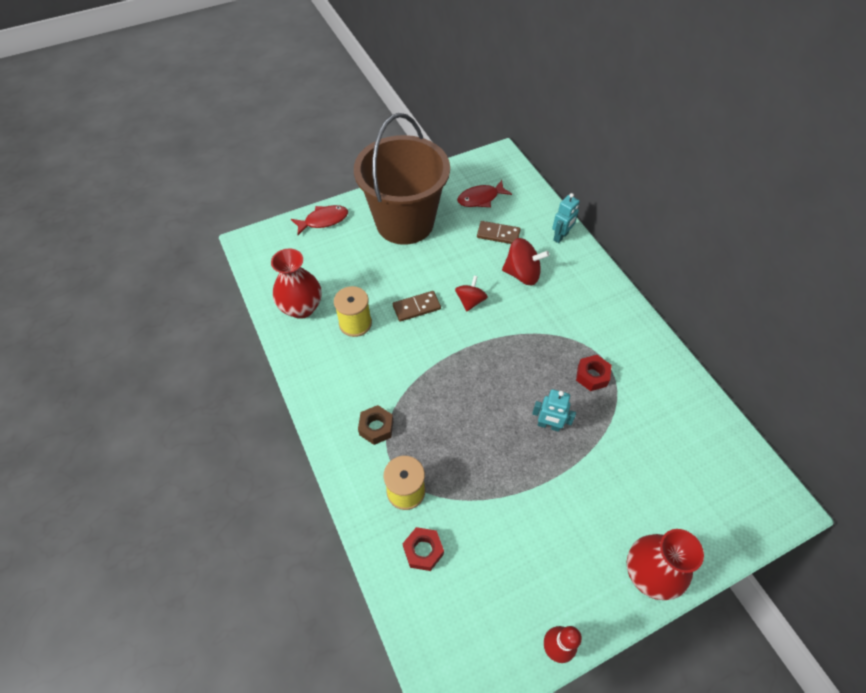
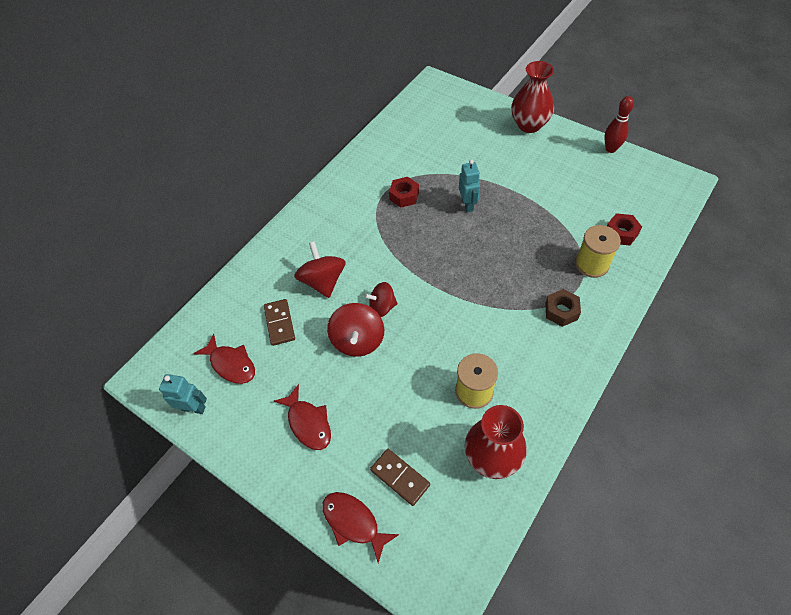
camera: 115 degrees left, 0 degrees up
(405, 222) = (308, 423): brown bucket -> red fish
(416, 307) = (418, 347): brown domino -> brown domino (400, 477)
(450, 273) = (358, 340): none -> red spinning top
(561, 237) = (256, 271): turquoise robot -> turquoise robot (193, 408)

